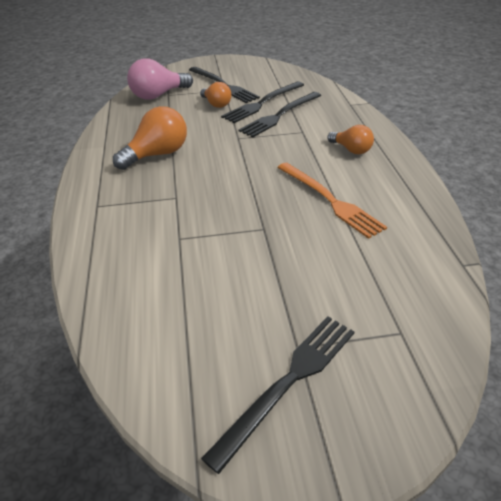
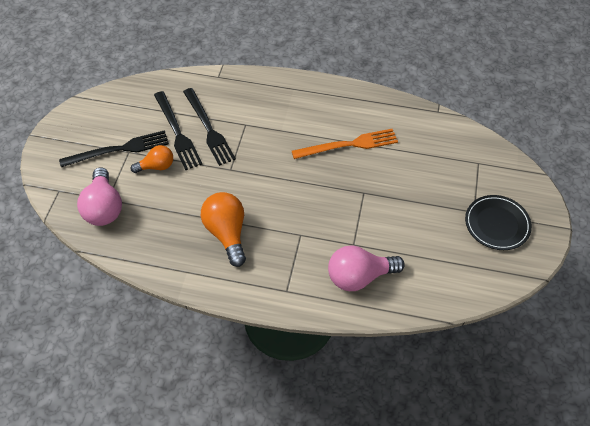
camera: 70 degrees left, 15 degrees up
(131, 253) = (359, 277): none -> pink light bulb
(288, 383) = (497, 224): black fork -> black plate
(351, 150) = (290, 106): orange light bulb -> none

